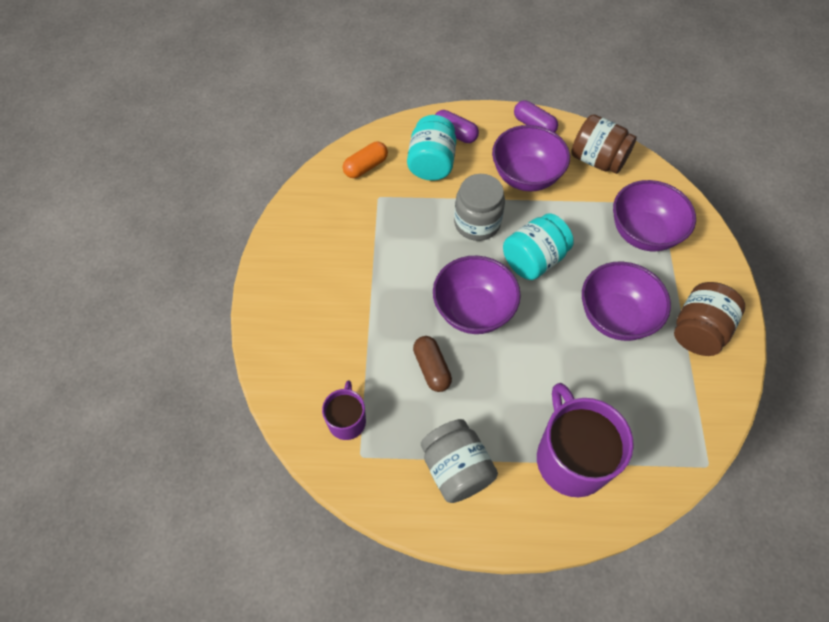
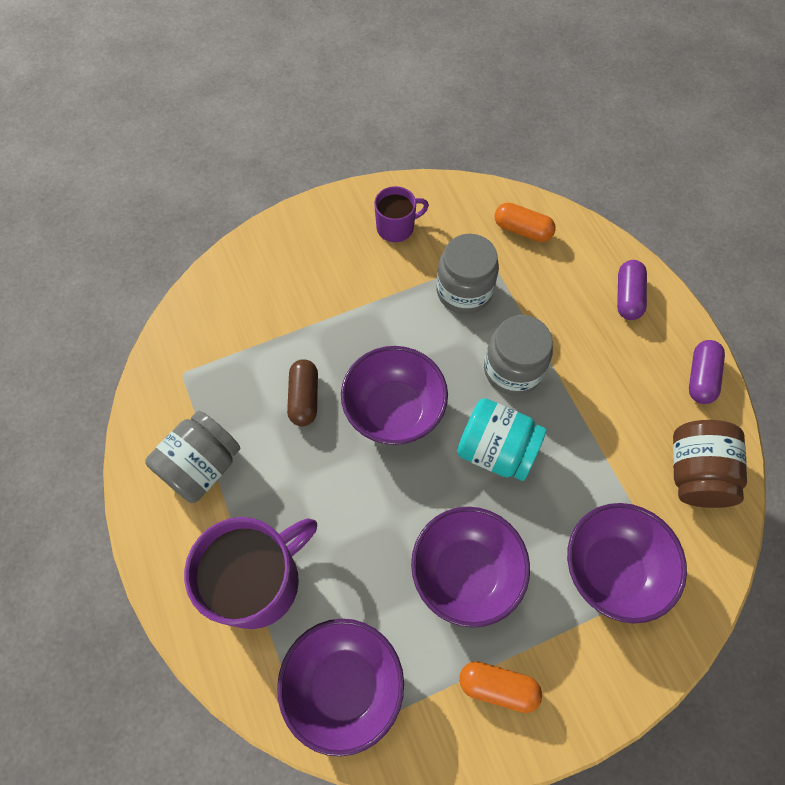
camera: 65 degrees right, 5 degrees up
(347, 420) = (214, 345): purple mug -> purple mug (396, 227)
(397, 224) = (464, 291): none -> grey jar
(431, 163) = (568, 290): turquoise jar -> none
(432, 368) = (304, 398): brown capsule -> brown capsule turned 45 degrees counterclockwise
(526, 176) = (613, 397): purple bowl -> purple bowl (344, 685)
(698, 330) = (498, 686): brown jar -> orange capsule

